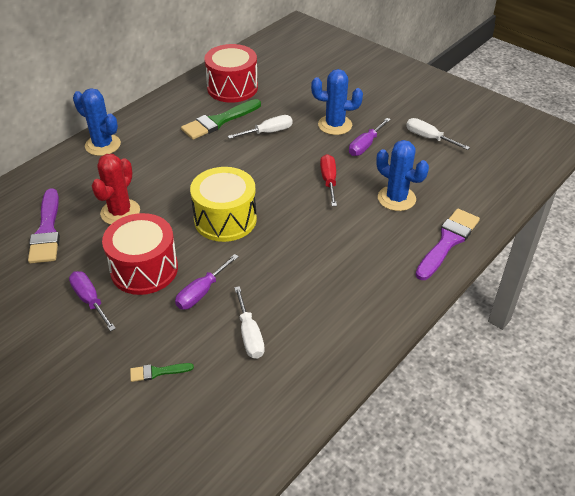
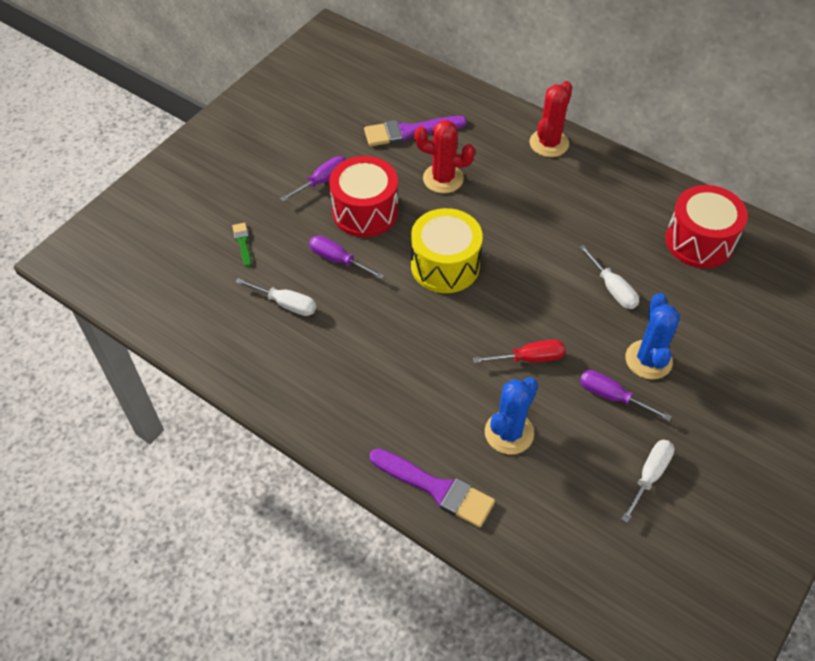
camera: 85 degrees right, 10 degrees up
(103, 145) = (549, 143): blue cactus -> red cactus
(218, 121) = (621, 237): green brush -> none
(249, 335) = (286, 304): white screwdriver -> white screwdriver turned 135 degrees counterclockwise

